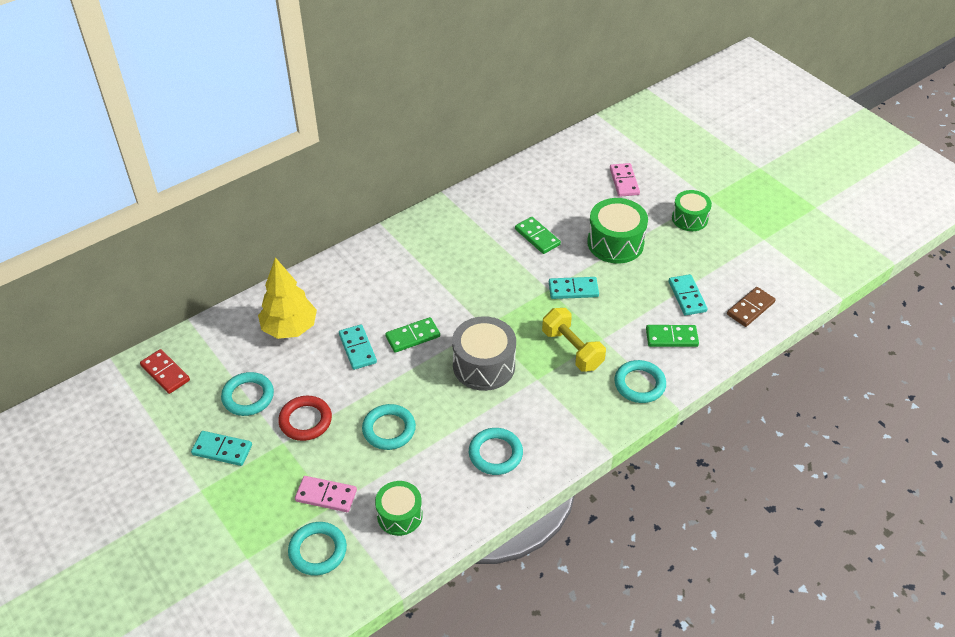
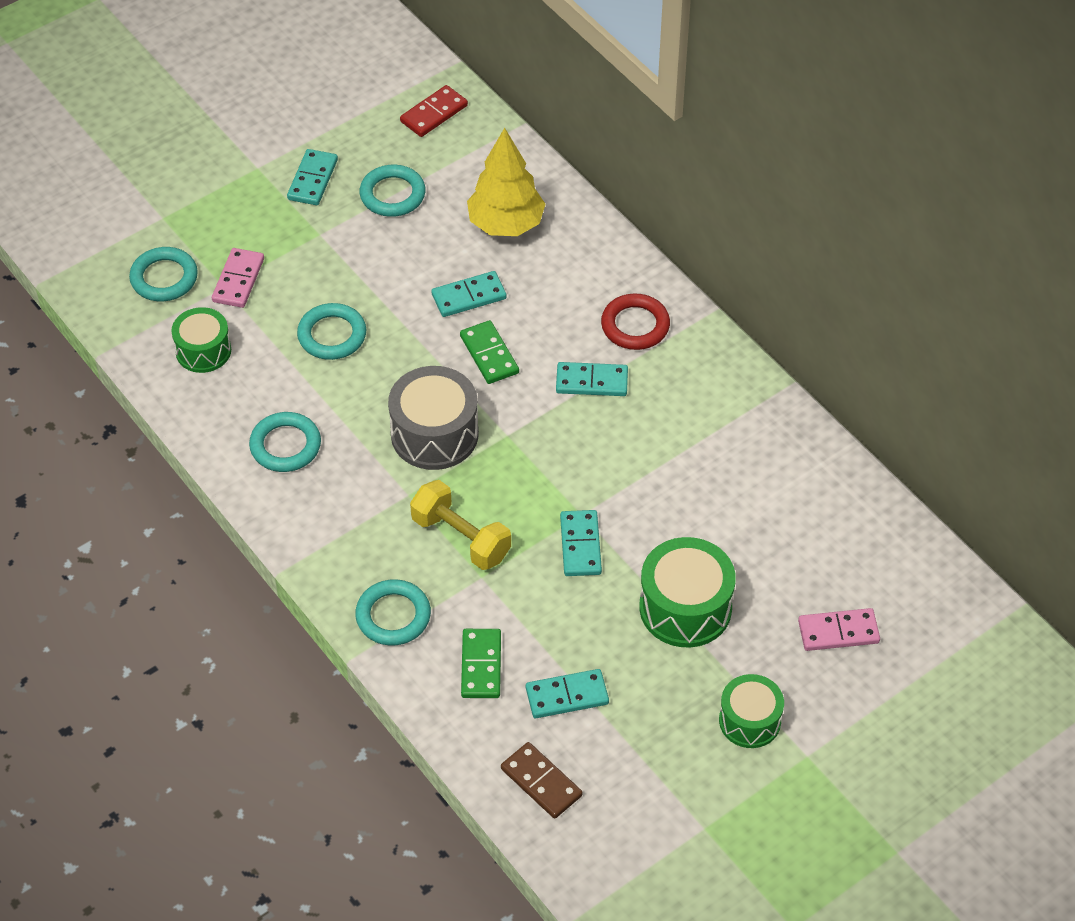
camera: 90 degrees right, 5 degrees up
(305, 420) = (351, 252): red ring -> red ring (635, 325)
(439, 283) = (592, 381): none -> turquoise domino
(537, 237) = (695, 503): green domino -> none
(572, 349) = (461, 538): yellow dumbbell -> yellow dumbbell turned 75 degrees clockwise

